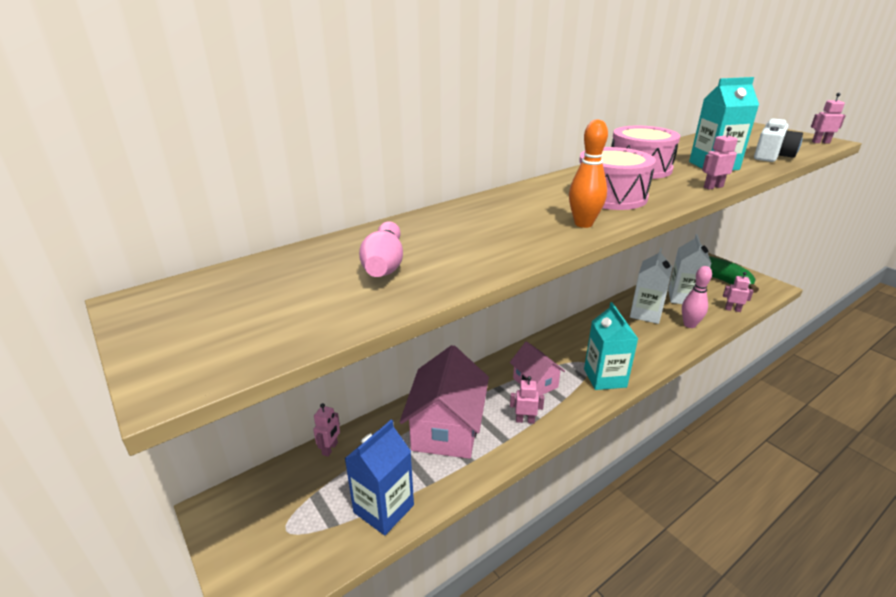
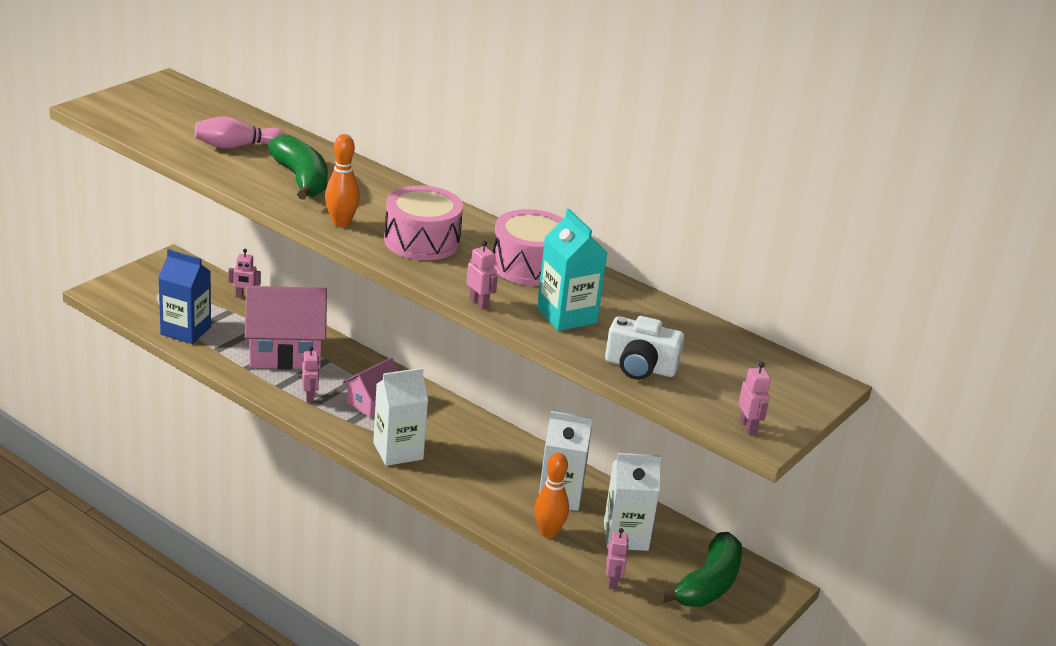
camera: 70 degrees right, 0 degrees up
(482, 235) = (301, 179): none -> green banana
(605, 378) = (398, 451): turquoise carton -> white carton
(689, 324) = (548, 532): pink bowling pin -> orange bowling pin

